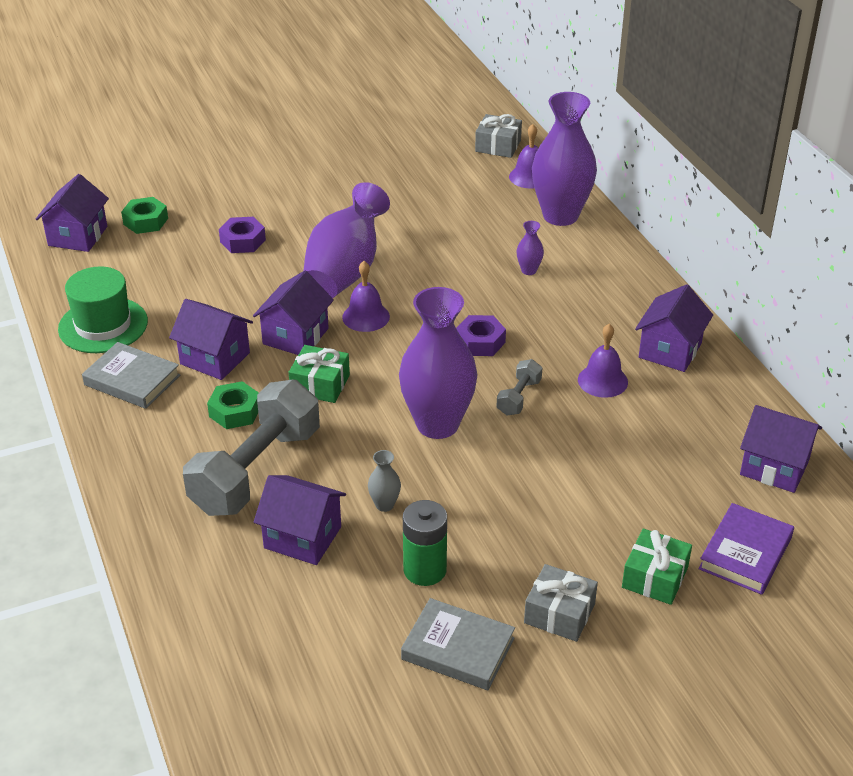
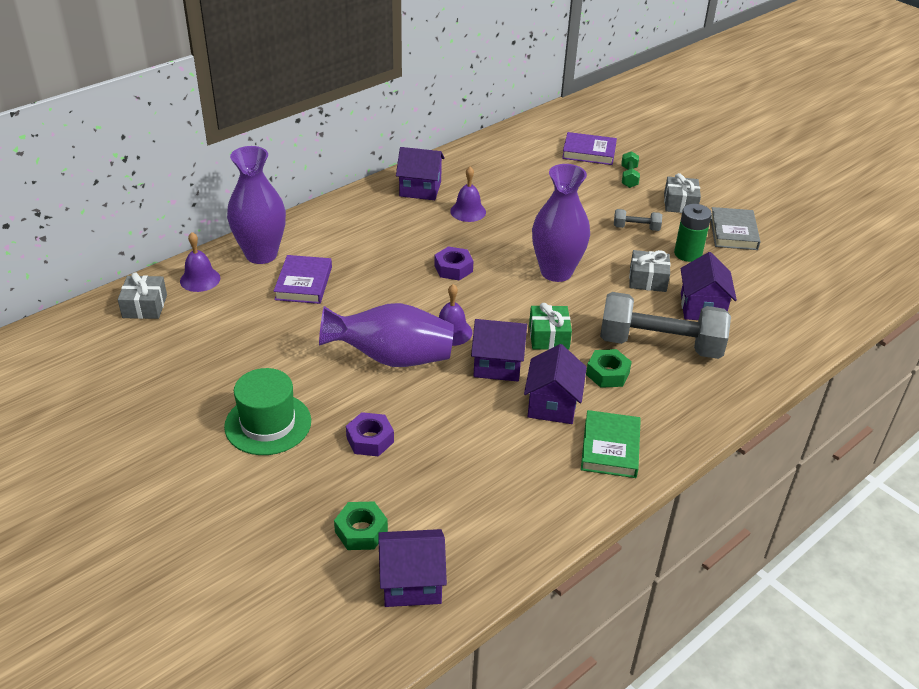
camera: 110 degrees left, 0 degrees up
(103, 325) = (550, 497): green hat -> green hat (268, 424)
(132, 380) = (610, 448): grey book -> green book
(384, 505) = (647, 279): grey vase -> grey gift
(496, 235) = (304, 283): none -> purple book
(519, 397) = (506, 242): grey dumbbell -> grey dumbbell (636, 228)
(529, 270) = (349, 259): purple vase -> none
(655, 577) = (629, 177): green gift -> green dumbbell
(774, 467) = (512, 147): purple house -> none

